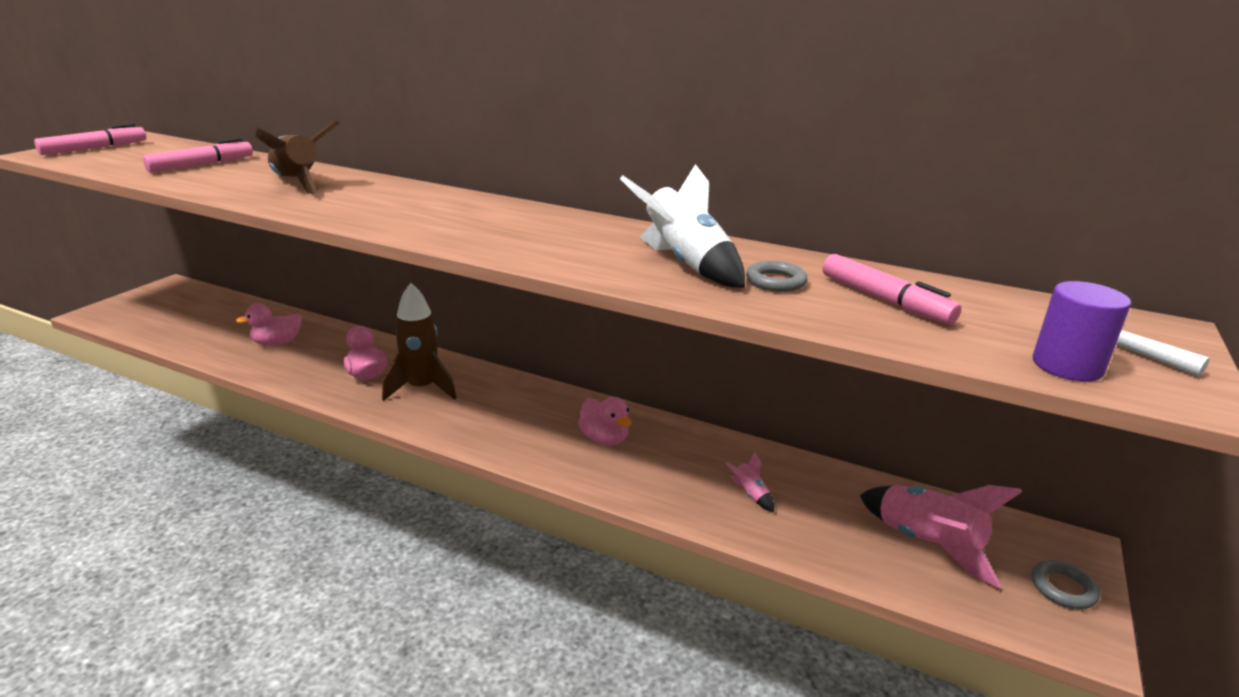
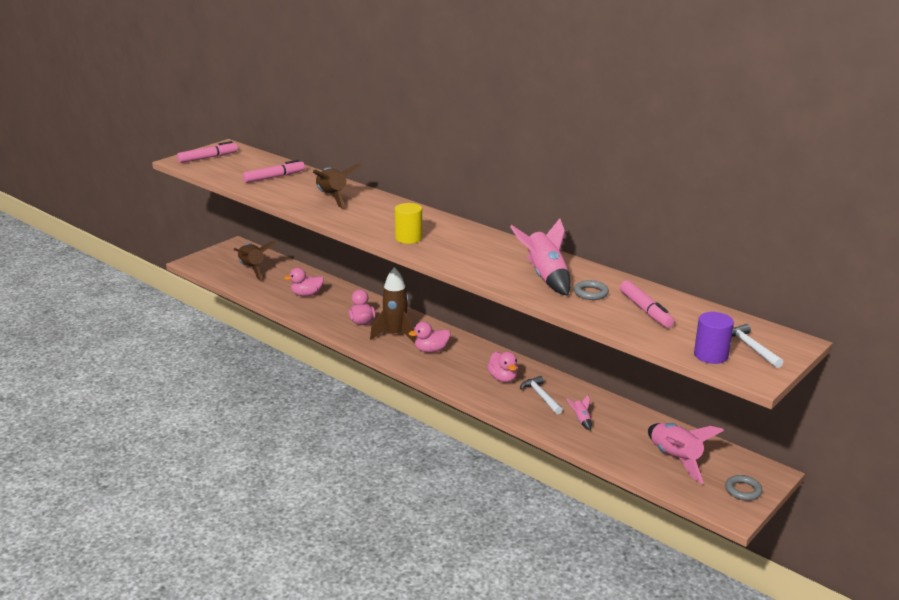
camera: 15 degrees right, 0 degrees up
(192, 315) = (252, 269): none -> brown rocket
(433, 226) = (408, 238): none -> yellow cylinder
(482, 406) = (431, 350): none -> pink duck
(672, 461) = (541, 396): none -> white hammer
(685, 264) = (545, 277): white rocket -> pink rocket

